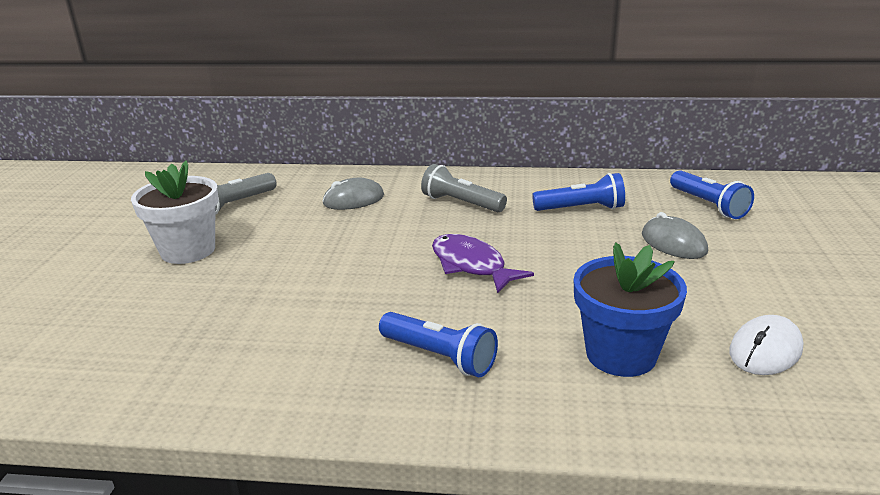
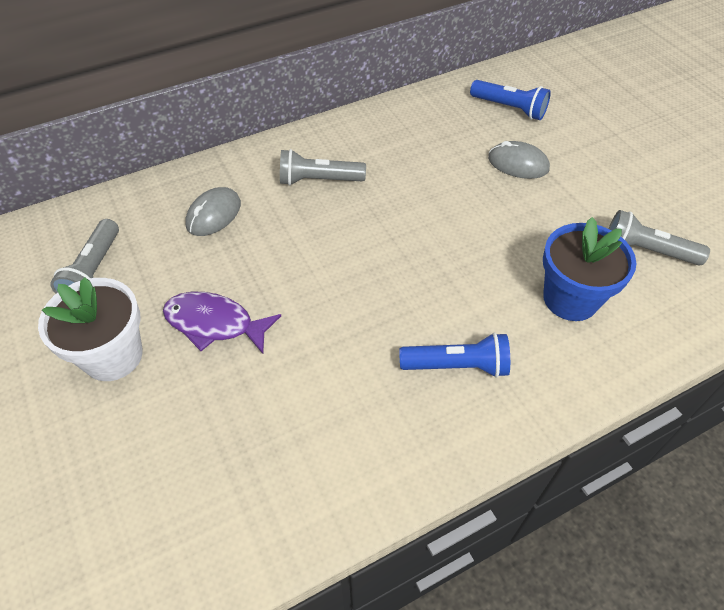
camera: 35 degrees left, 25 degrees up
(471, 265) = (394, 255): purple fish -> purple fish (214, 324)
(581, 209) = (422, 149): blue flashlight -> none
(765, 350) = (647, 250): white mouse -> grey flashlight

